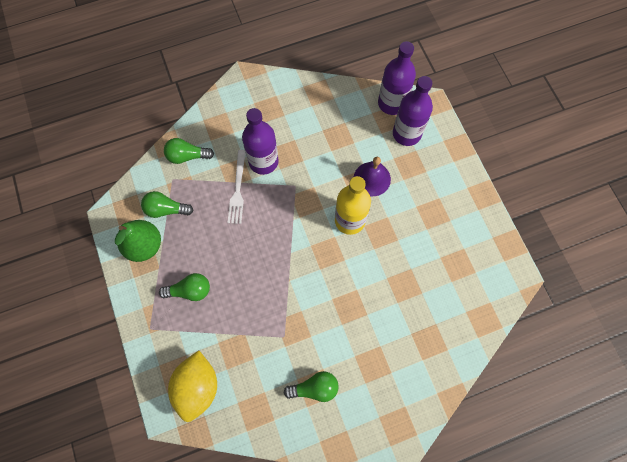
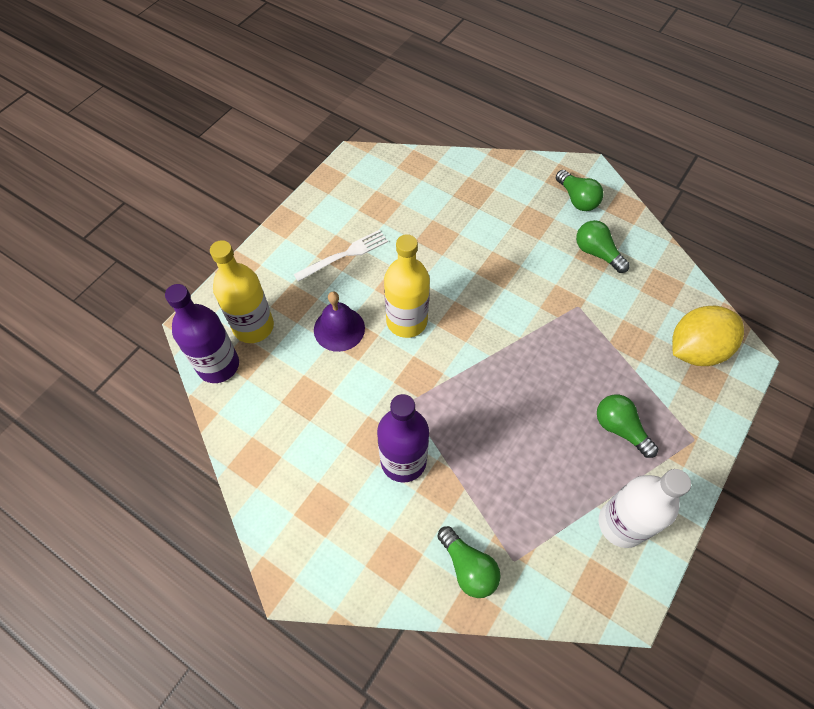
camera: 125 degrees left, 10 degrees down
(144, 245) = (621, 524): green pear -> white bottle
(166, 209) = (558, 534): green light bulb -> green light bulb (577, 199)
(238, 189) = (463, 465): white fork -> white fork (344, 255)
(406, 133) = (253, 326): purple bottle -> yellow bottle

